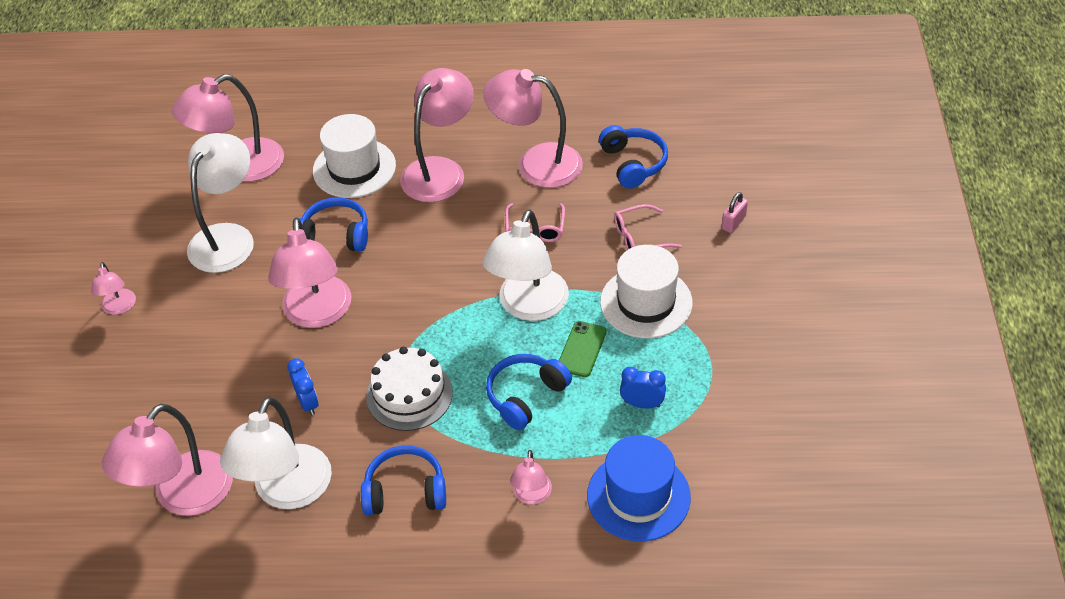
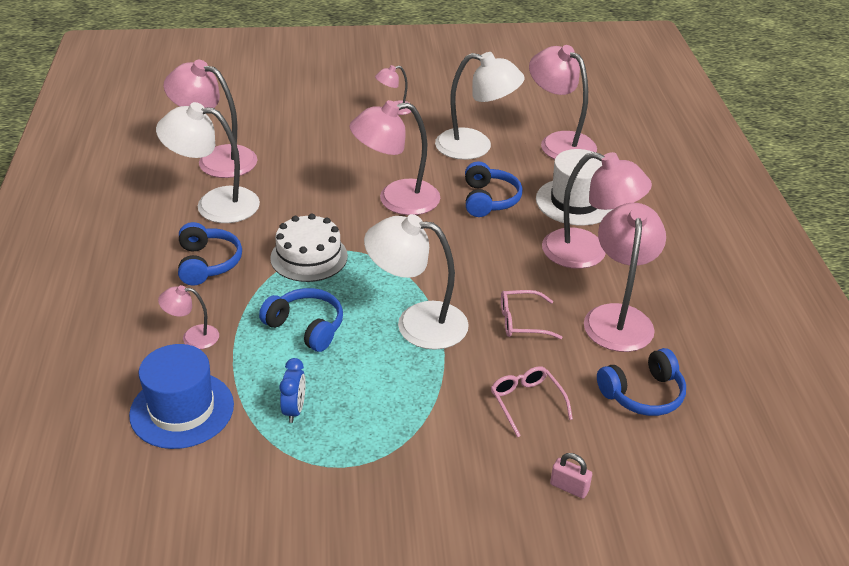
camera: 80 degrees right, 10 degrees down
(308, 403) = (301, 205): blue clock -> none
(581, 349) = (364, 362): green phone -> none
(646, 302) = (431, 410): white hat -> none

